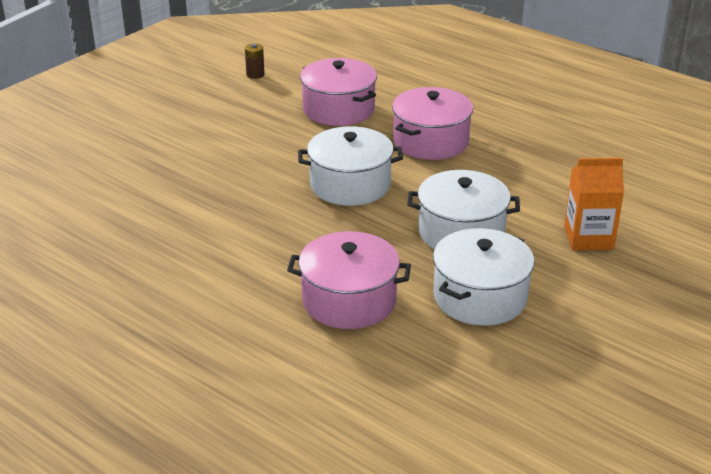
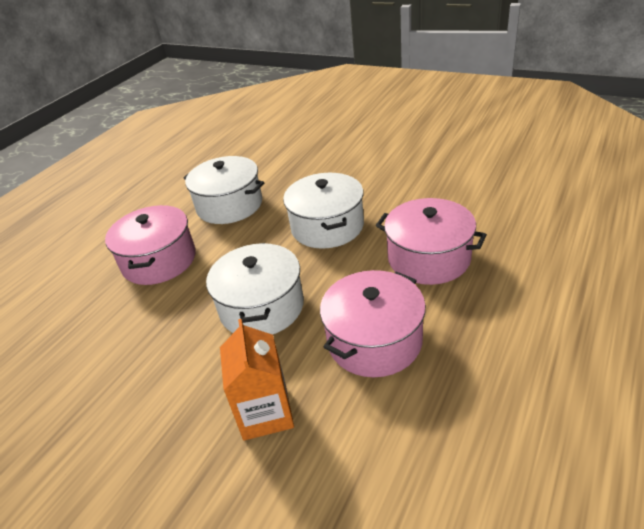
camera: 85 degrees right, 5 degrees up
(255, 75) = (495, 139): brown battery -> none
(338, 109) = (460, 192): pink pot -> pink pot (374, 341)
(480, 297) = (158, 335): white pot -> white pot (229, 205)

